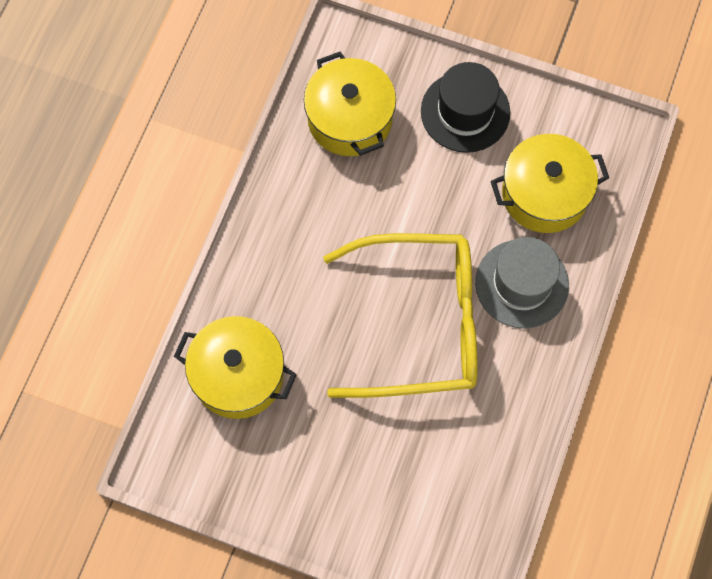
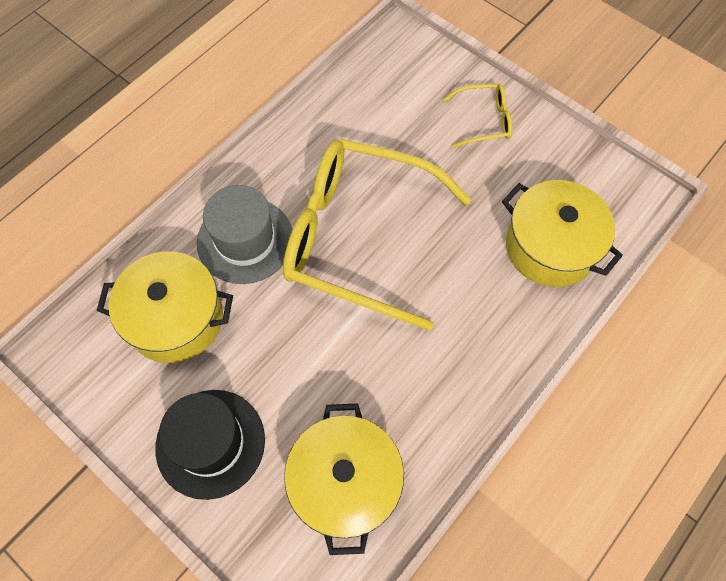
camera: 160 degrees left, 5 degrees down
(342, 500) = (484, 120): none -> yellow glasses

